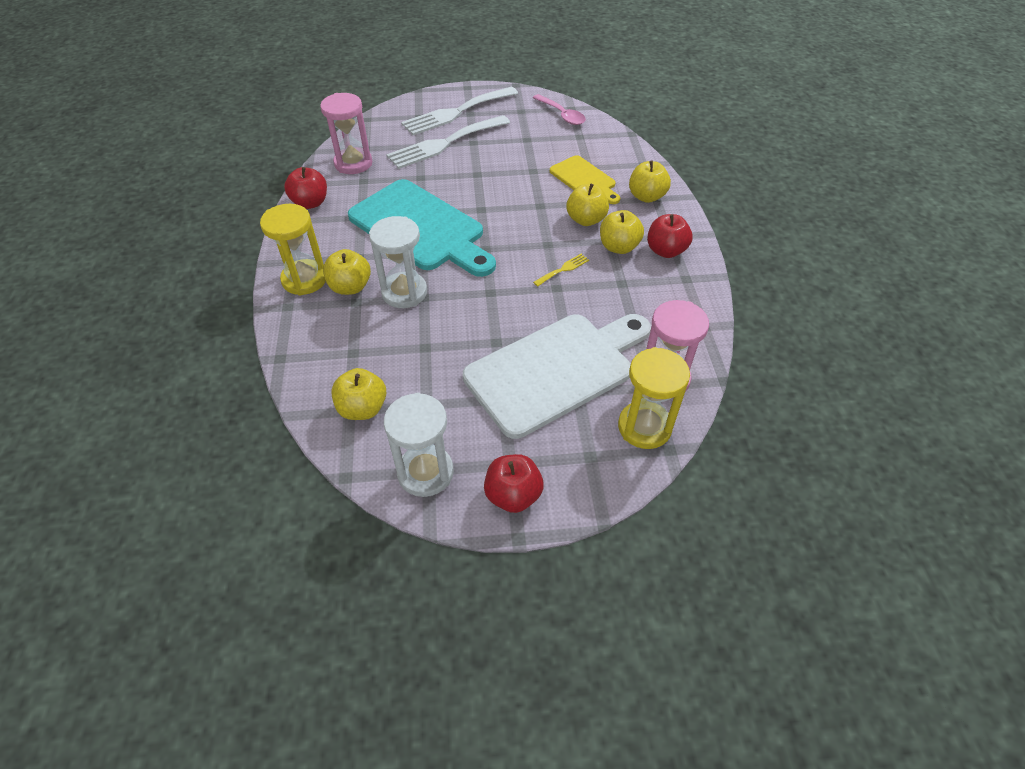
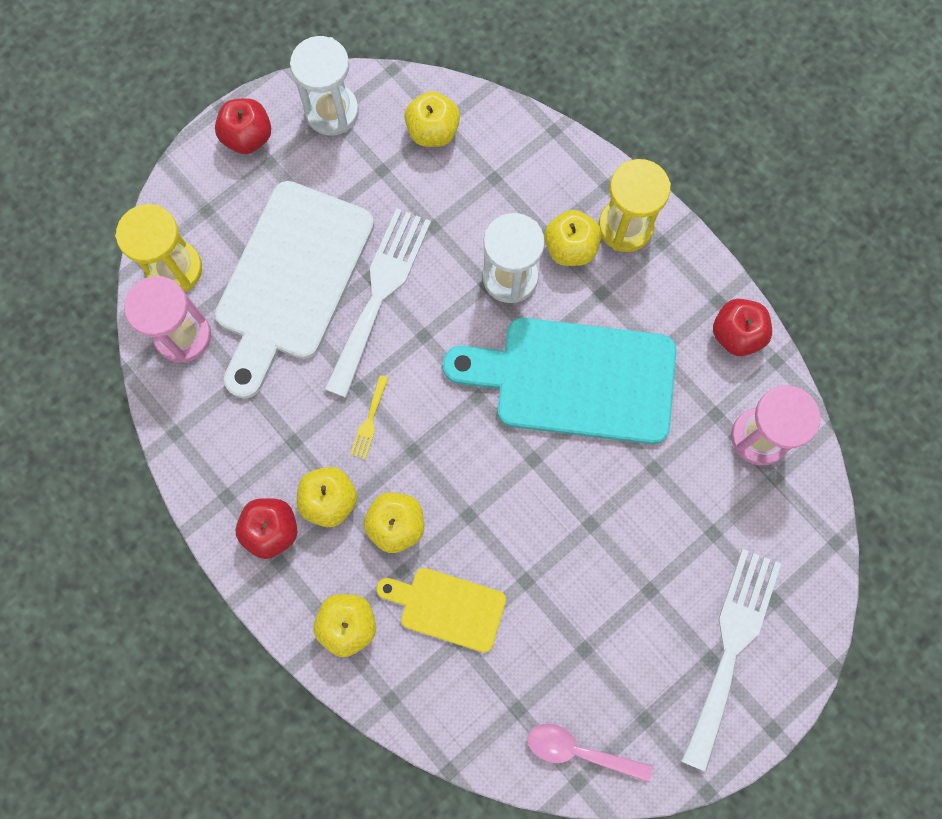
camera: 145 degrees right, 25 degrees up
(445, 143) = (684, 560): white fork -> white fork (379, 293)

